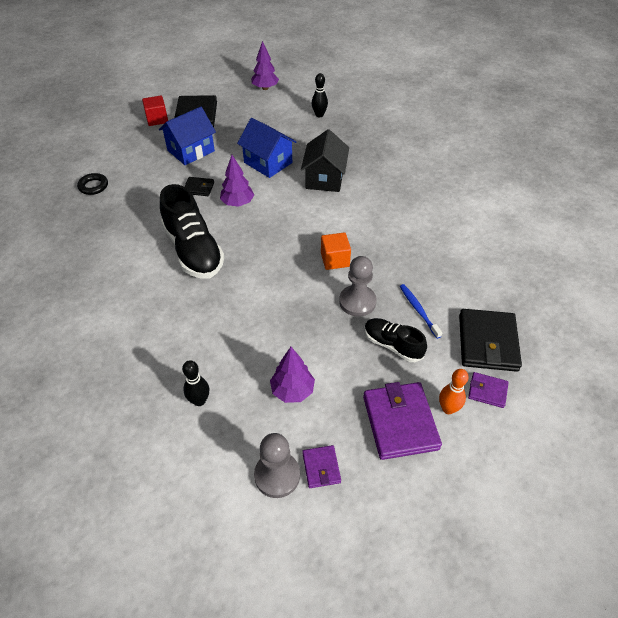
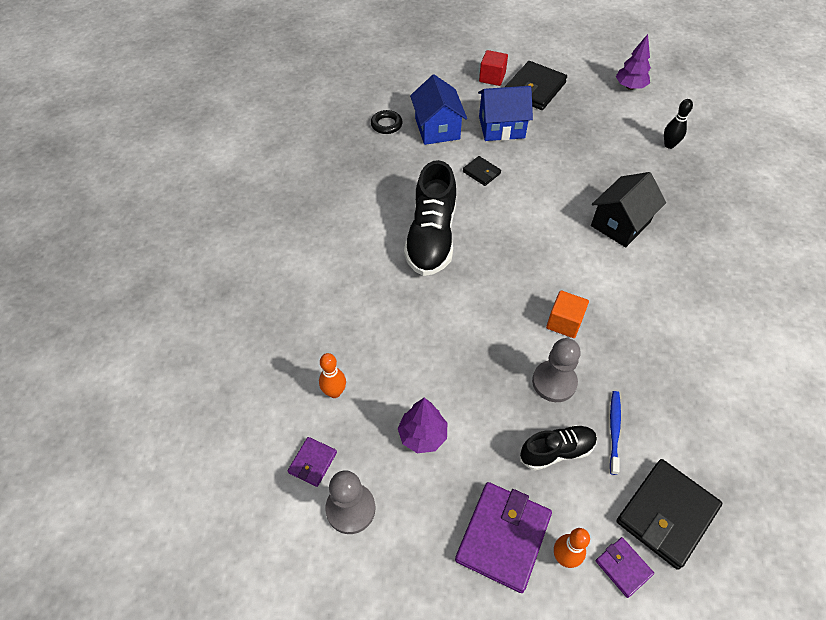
camera: 35 degrees right, 5 degrees up
(199, 401) = (334, 392): black bowling pin -> orange bowling pin
(237, 203) = (508, 208): purple tree -> none
(268, 162) = (571, 176): blue house -> blue house (437, 128)
(321, 468) = (394, 529): purple wallet -> purple wallet (313, 462)
(392, 345) = (556, 451): black shoe -> black shoe turned 90 degrees clockwise

